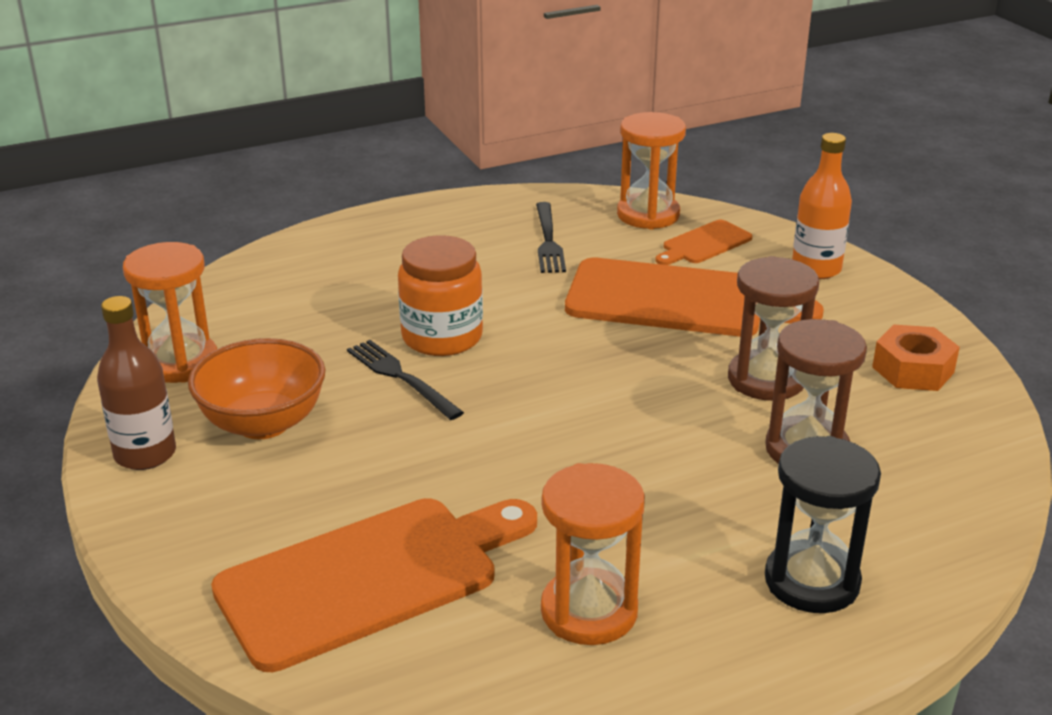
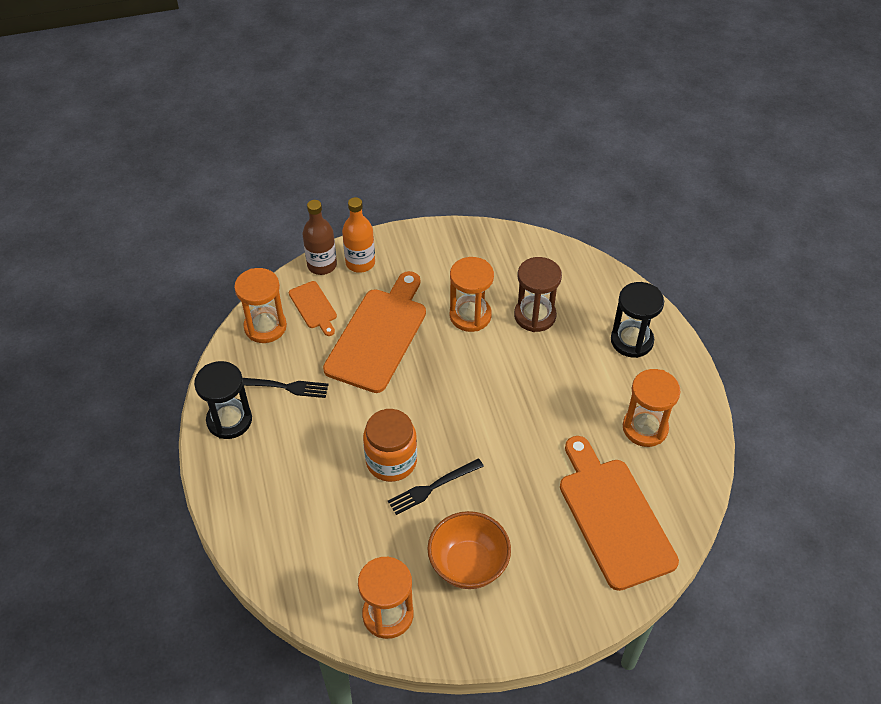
camera: 80 degrees left, 20 degrees up
(145, 454) = (489, 631): brown bottle -> brown bottle (322, 265)
(479, 213) = (229, 420): none -> black hourglass
(766, 379) = (470, 315): brown hourglass -> orange hourglass
(913, 370) = (473, 254): orange nut -> none

